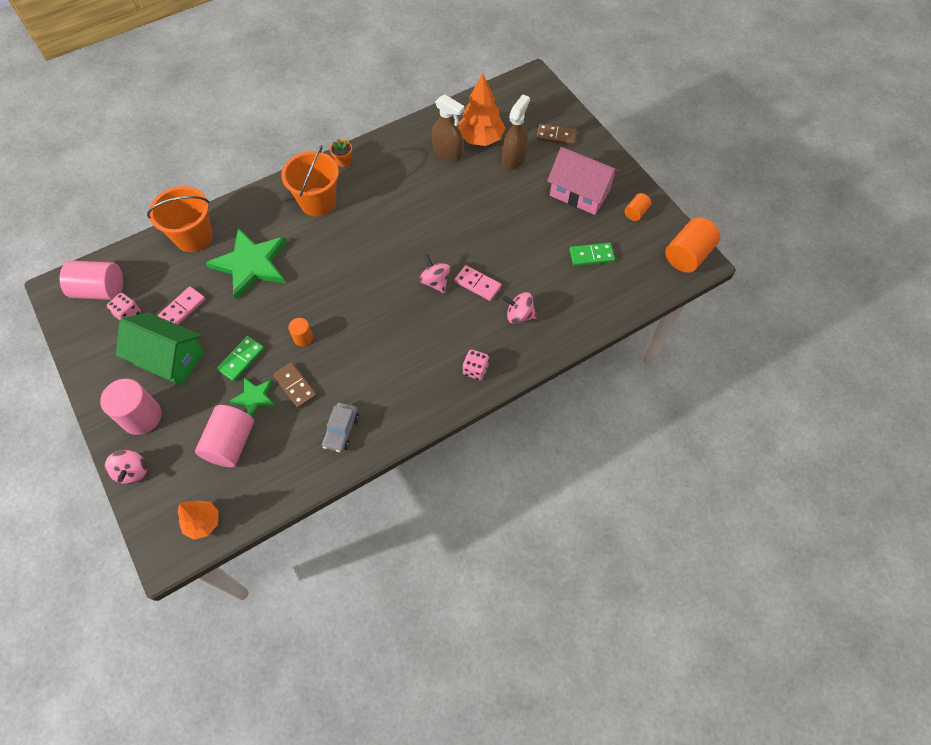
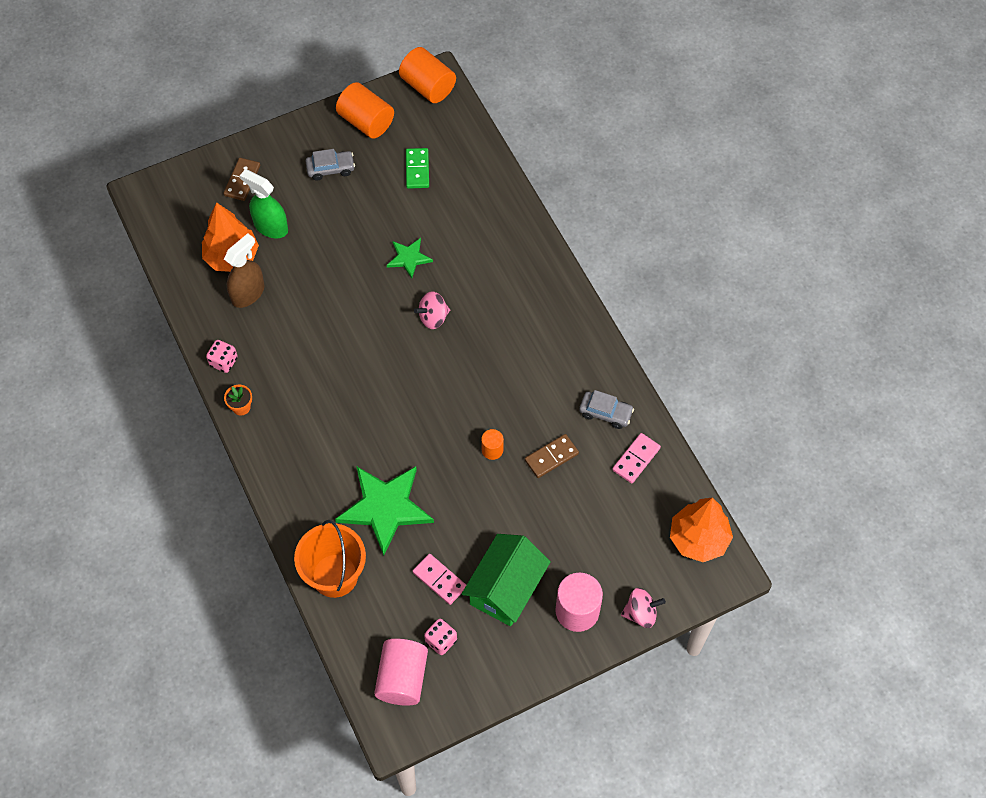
camera: 85 degrees left, 0 degrees up
(203, 522) = (698, 539): orange tree -> orange tree, size x1.57
(231, 443) = (614, 518): pink cylinder -> none
(241, 360) = (514, 512): green domino -> none
(254, 397) = (562, 497): green star -> green star (409, 258)
(318, 202) = (301, 436): orange bucket -> none
(475, 370) = (546, 288): pink dice -> pink dice (223, 362)
(477, 284) = (441, 277): pink domino -> pink domino (636, 459)
(513, 159) = (270, 226): brown spray bottle -> green spray bottle
(519, 315) = (484, 243): pink spinning top -> none
(579, 193) = (330, 169): pink house -> grey car
(636, 212) = (366, 121): orange cylinder -> orange cylinder, size x1.91

